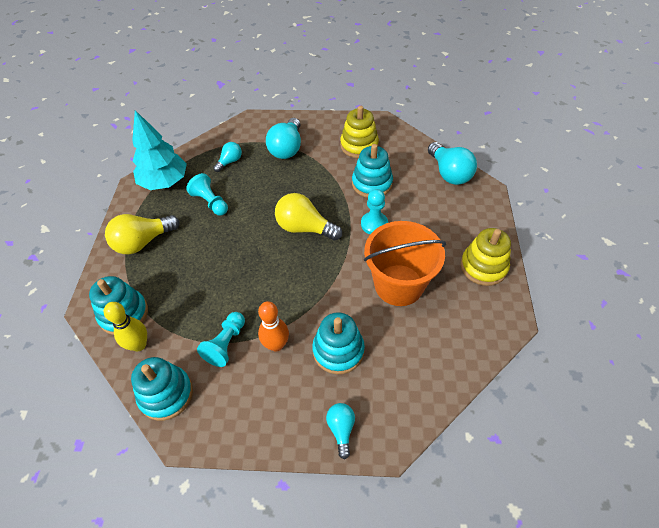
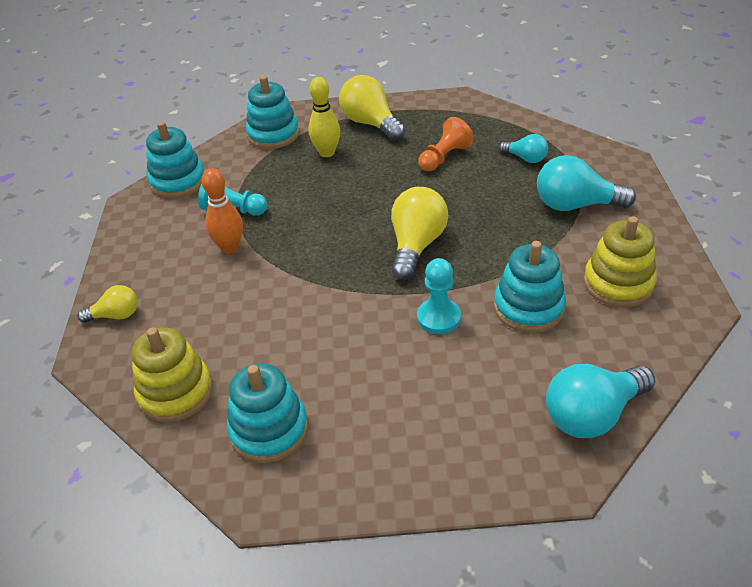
camera: 85 degrees right, 10 degrees down
(139, 345) = (236, 152): yellow bowling pin -> yellow bowling pin (327, 153)
(165, 182) = (469, 116): turquoise tree -> none
(210, 202) = (444, 157): turquoise pawn -> orange pawn
(338, 350) = (218, 301): turquoise stacking toy -> turquoise stacking toy (269, 430)
(341, 429) = (116, 315): turquoise light bulb -> yellow light bulb
(399, 285) = (323, 354): orange bucket -> none
(483, 267) = (368, 466): yellow stacking toy -> yellow stacking toy (175, 392)

